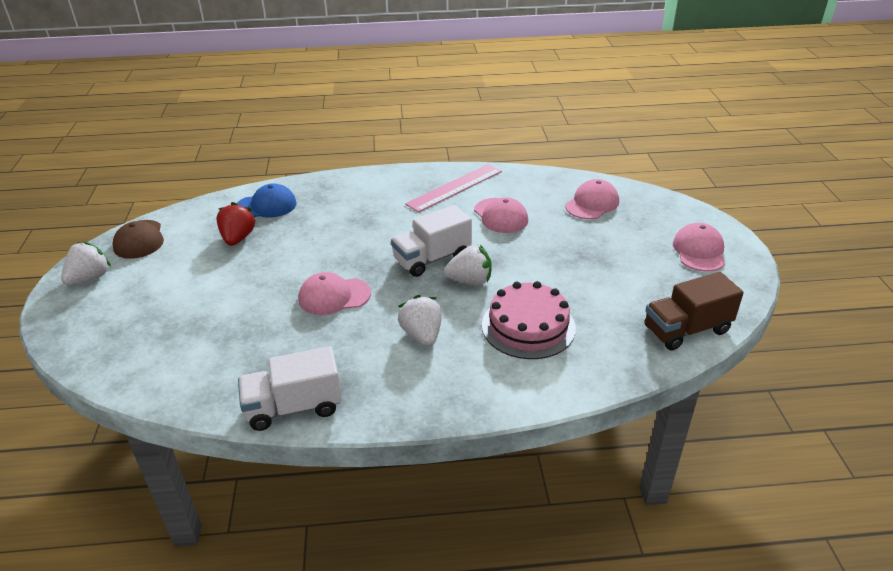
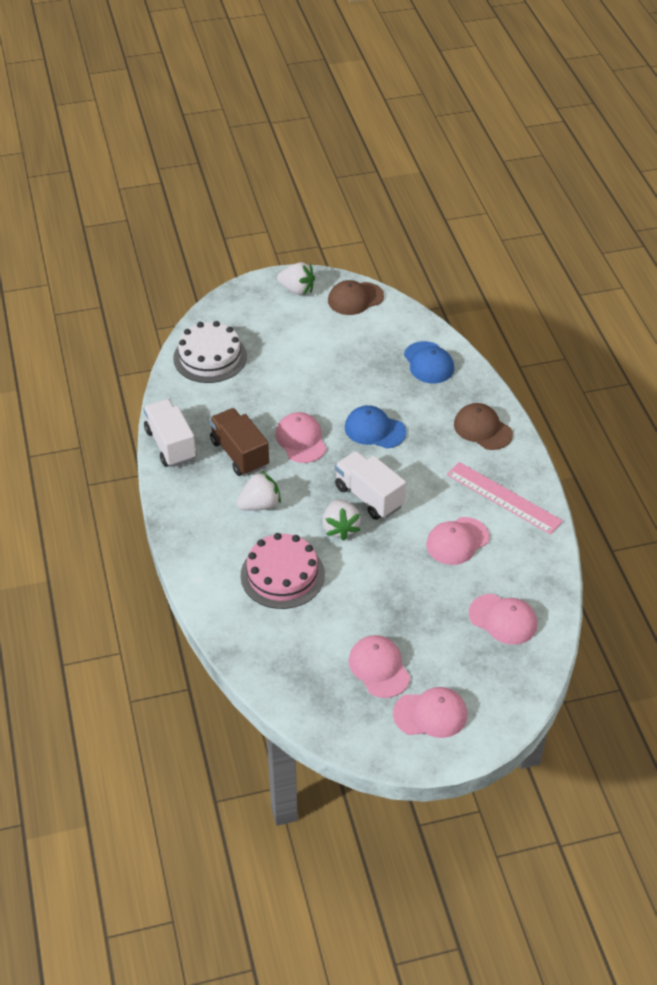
camera: 80 degrees right, 10 degrees up
(154, 359) = (210, 357): none -> white cake
(238, 238) = (371, 358): red strawberry -> none
(341, 246) = (374, 430): none -> blue cap
(368, 188) = (482, 429): none -> brown cap
(649, 274) = (379, 668): none -> pink cap
(686, 330) = (296, 693): brown truck -> brown truck (239, 454)

